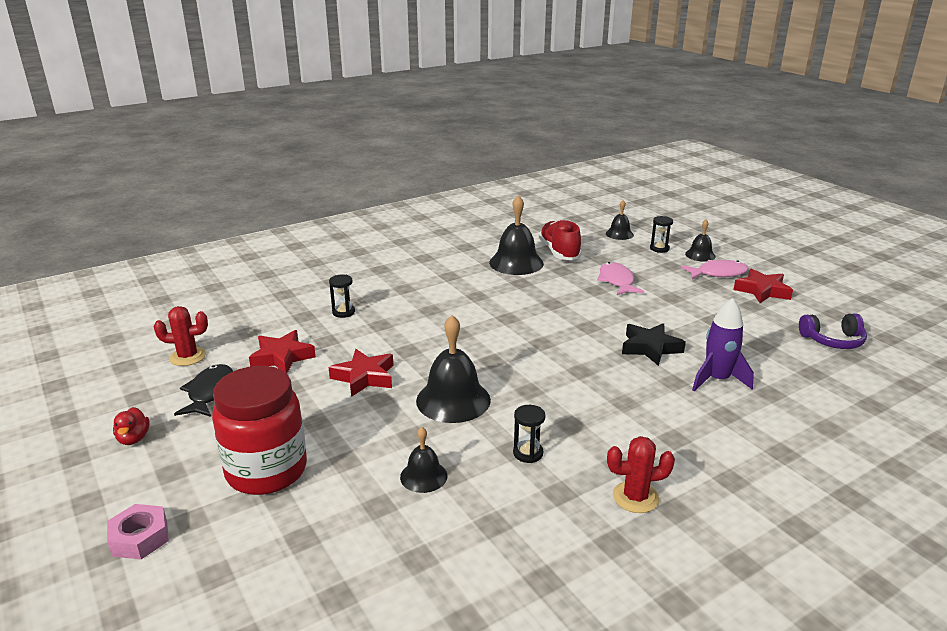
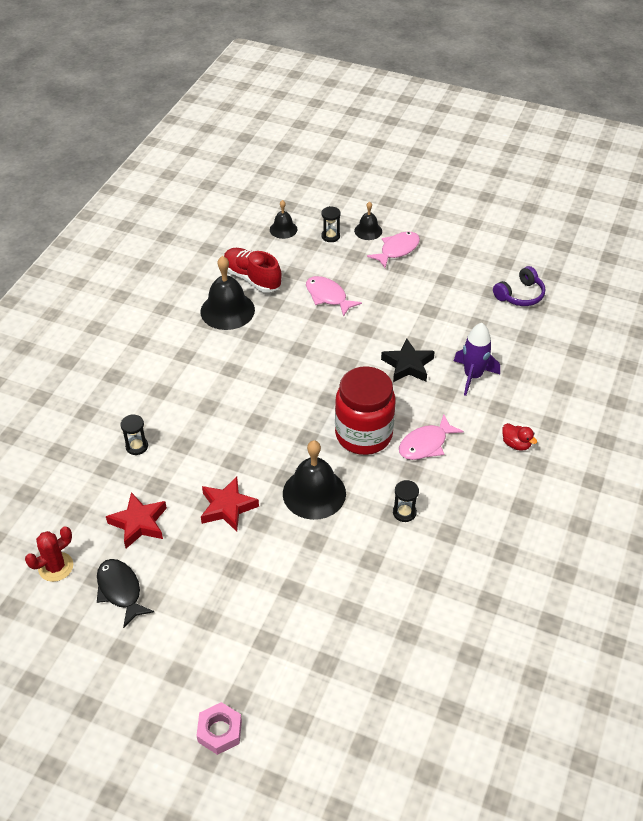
camera: 35 degrees left, 20 degrees up
(133, 439) = (113, 665): red duck -> red duck (516, 444)
(266, 471) = (246, 630): red jar -> red jar (363, 435)
(423, 476) = (355, 571): black bell -> none
(609, 410) = (425, 444): none -> pink fish
(635, 497) = (494, 510): red cactus -> none
(762, 291) = (442, 258): red star -> none

